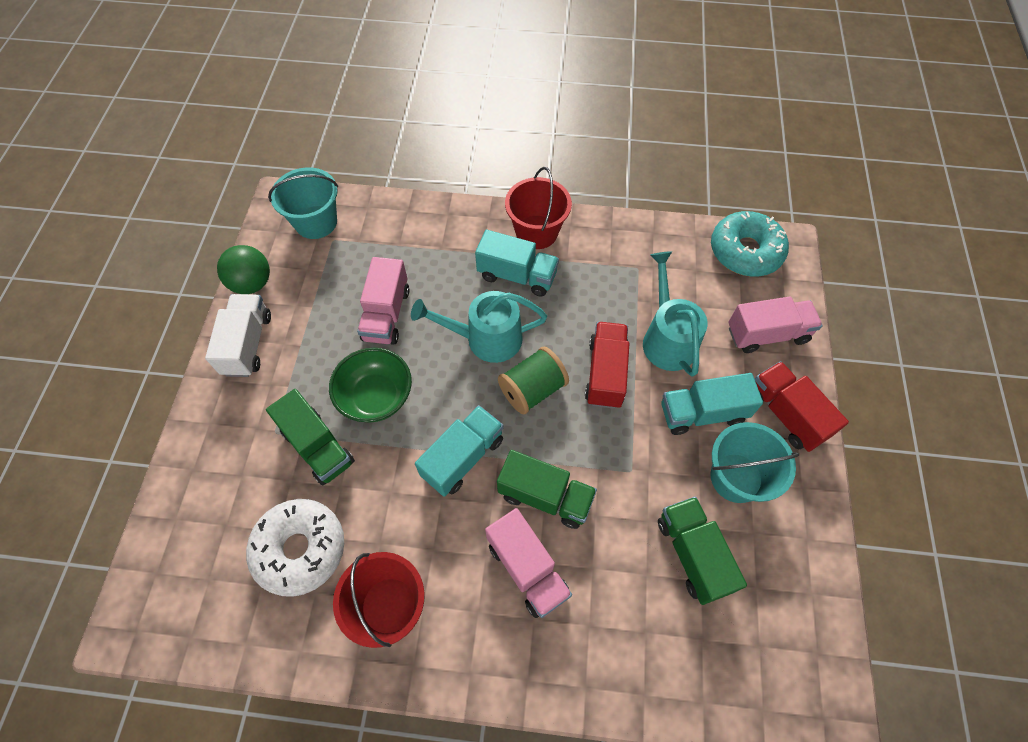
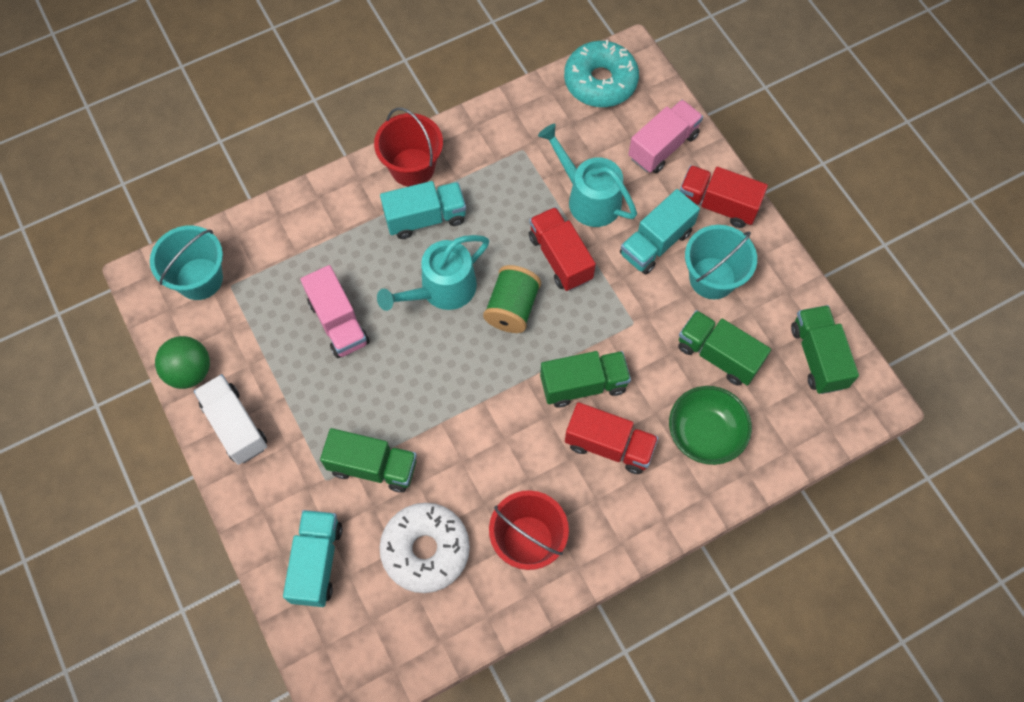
camera: 35 degrees left, 5 degrees up
(376, 397) = (388, 396): green bowl -> green bowl (705, 434)
(463, 457) = (498, 397): turquoise truck -> turquoise truck (317, 562)
(527, 569) = (609, 445): pink truck -> red truck
(797, 625) = (818, 357): none -> green truck

